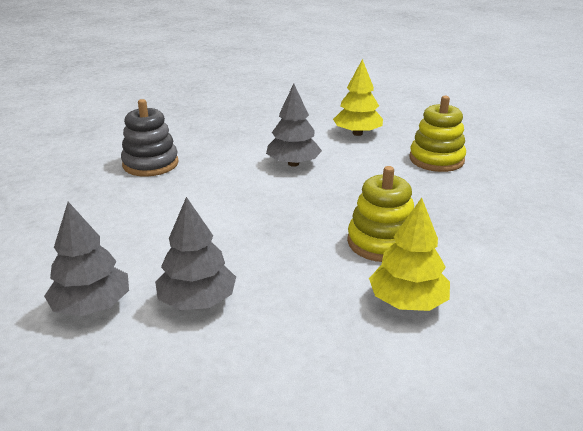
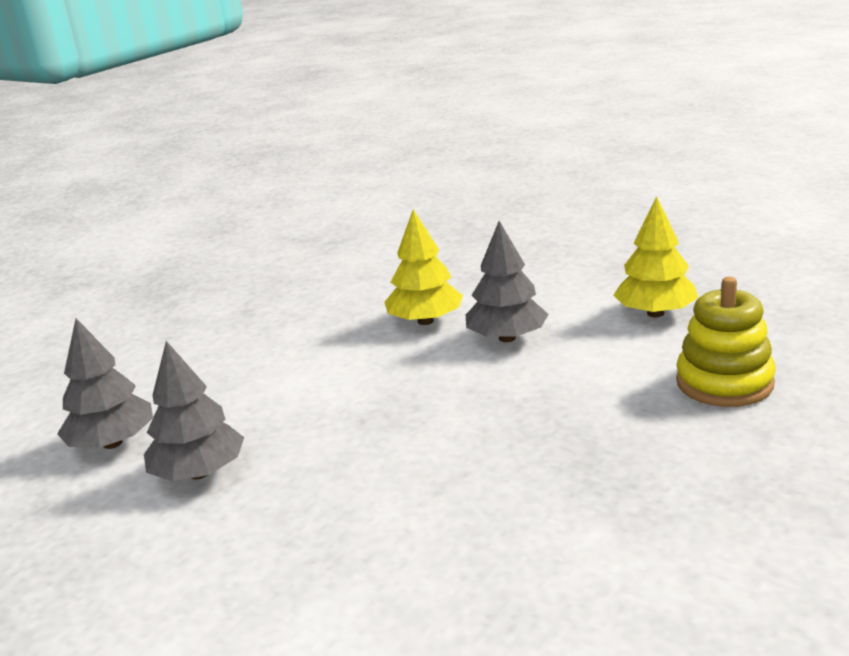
camera: 40 degrees right, 5 degrees down
(150, 164) = (346, 299): grey stacking toy -> none
(381, 242) = (476, 478): yellow stacking toy -> none
(407, 301) = (403, 564): yellow tree -> yellow tree (425, 321)

